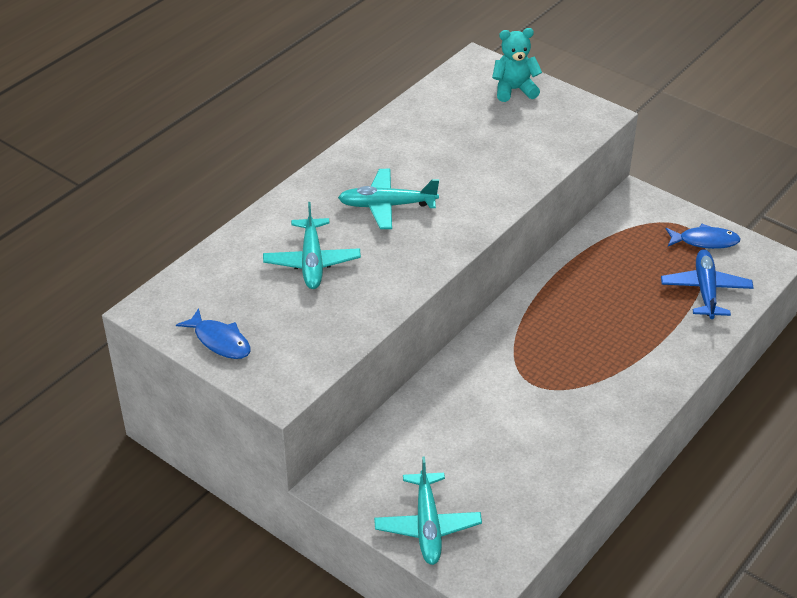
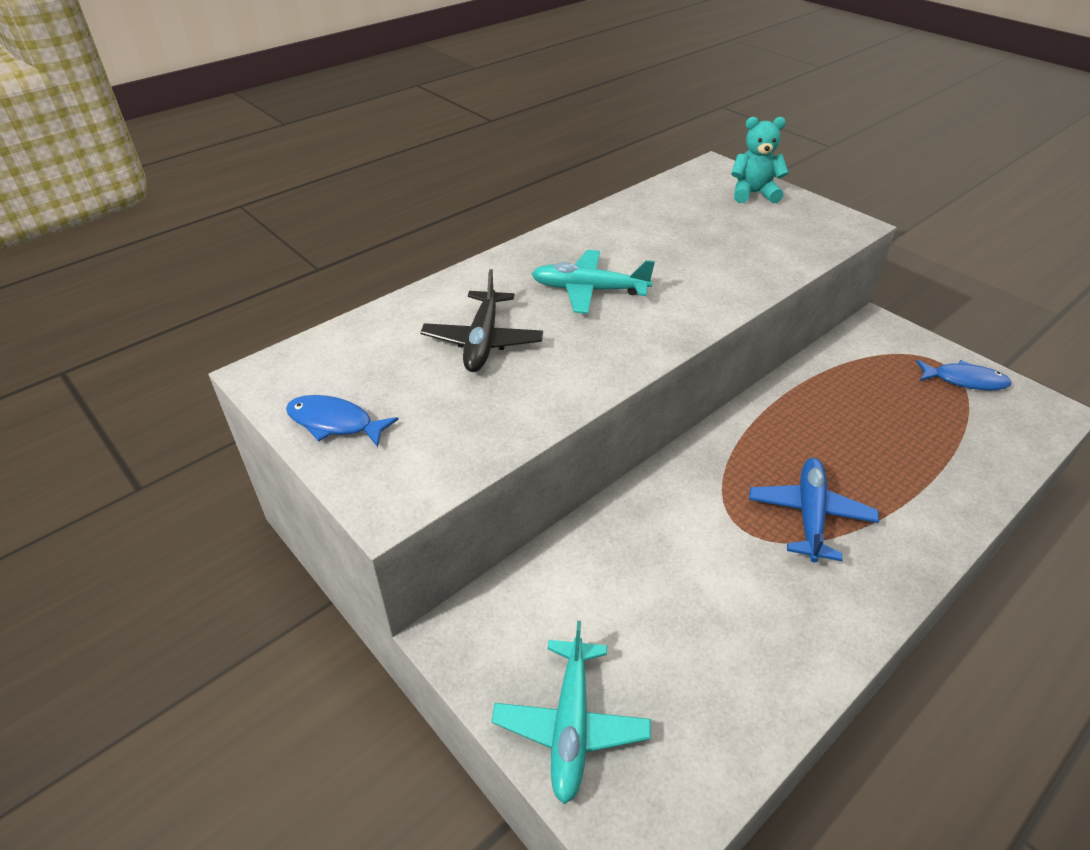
camera: 10 degrees right, 0 degrees up
(220, 341) = (335, 423): blue fish -> blue fish turned 150 degrees clockwise
(312, 262) = (482, 341): turquoise plane -> black plane
(705, 290) = (970, 437): blue plane -> blue plane (810, 515)

